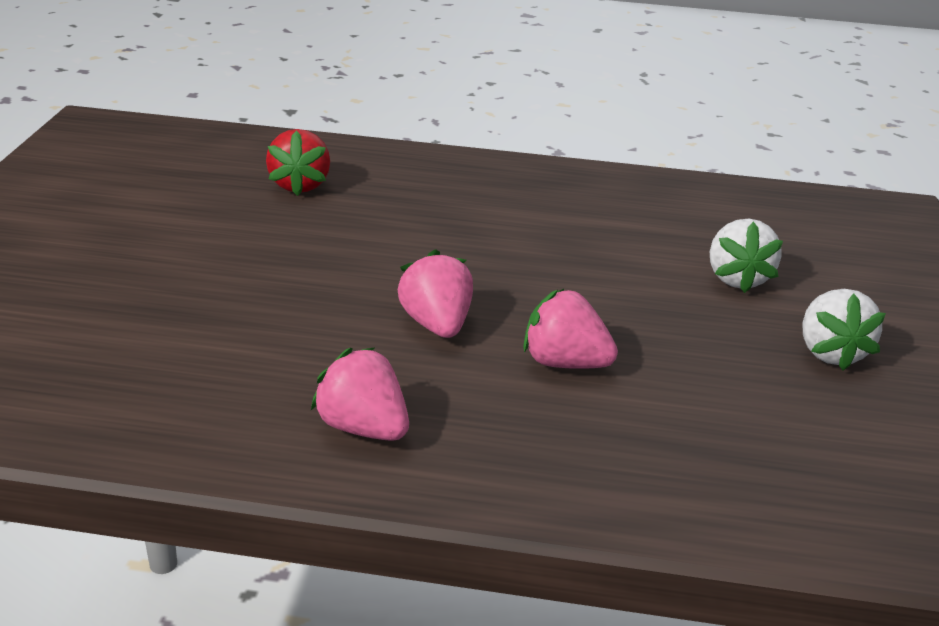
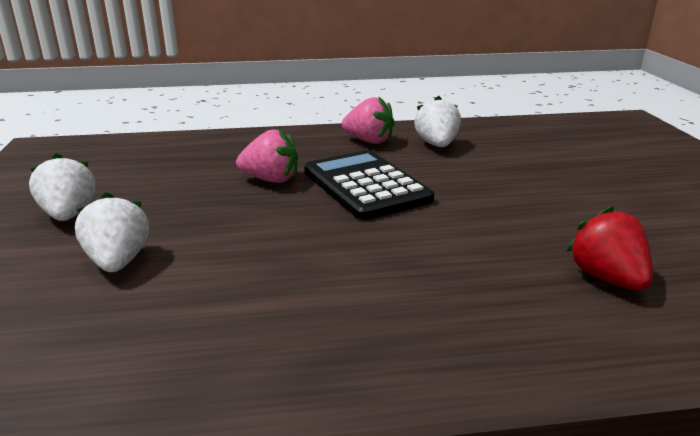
camera: 165 degrees right, 5 degrees down
(256, 390) = (437, 145): none -> white strawberry
(437, 325) = (365, 186): pink strawberry -> black calculator

